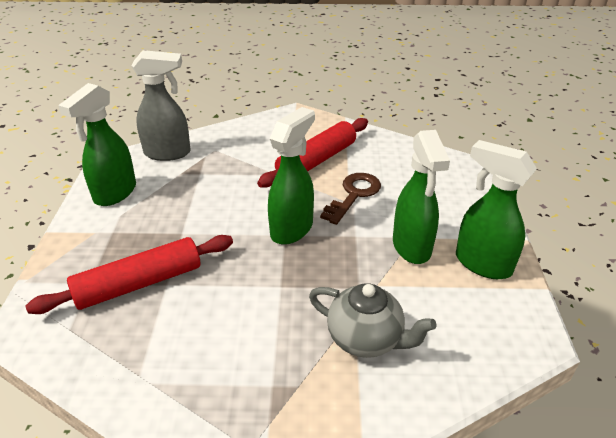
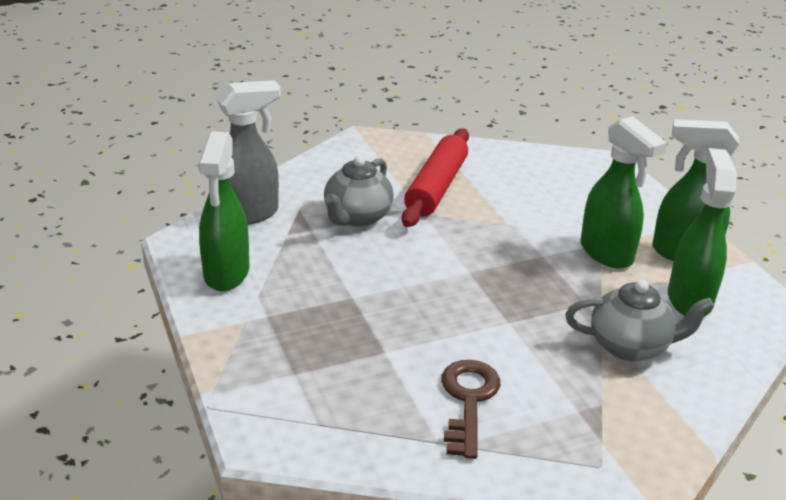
camera: 25 degrees left, 5 degrees down
(139, 283) = (353, 359): red rolling pin -> none
(238, 172) = (357, 218): none -> grey teapot
(292, 229) = (472, 264): green spray bottle -> green spray bottle (689, 299)
(354, 195) = (507, 215): brown key -> brown key (468, 400)

